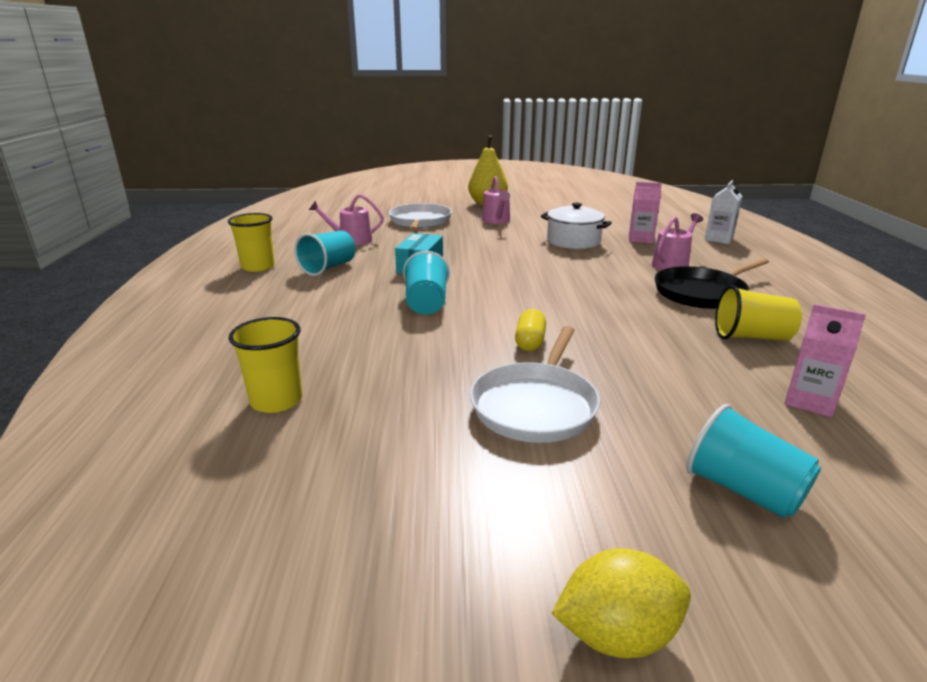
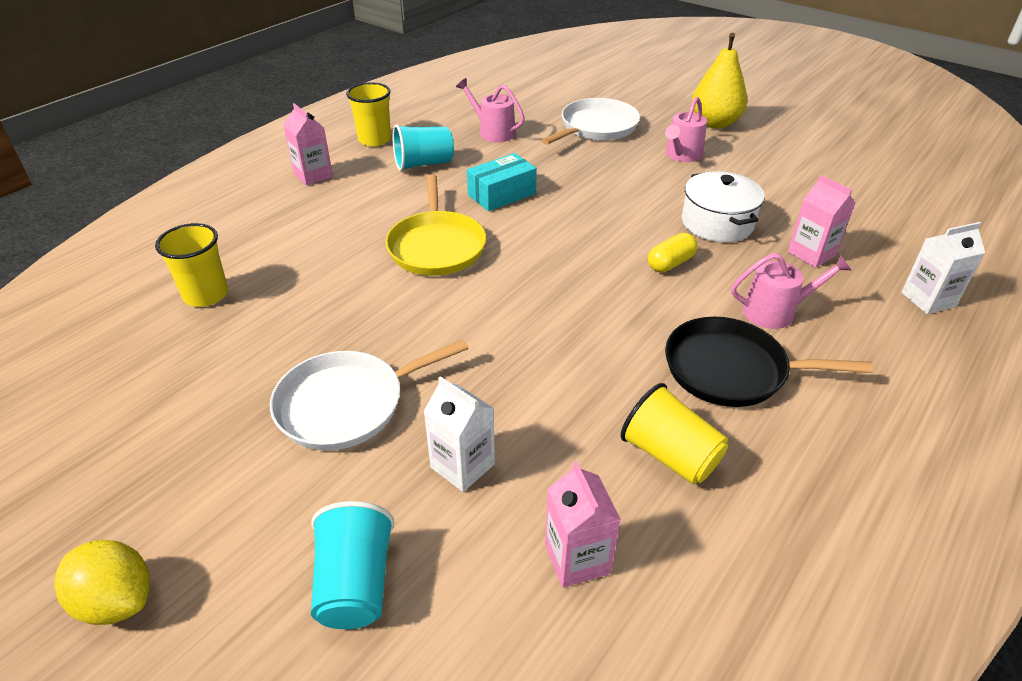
camera: 40 degrees right, 15 degrees up
(239, 299) = (313, 175): none -> pink carton
(426, 303) = (436, 246): turquoise cup -> yellow pan
(530, 342) = (448, 337): yellow capsule -> yellow capsule (670, 263)
(671, 396) = (462, 466): none -> white carton

